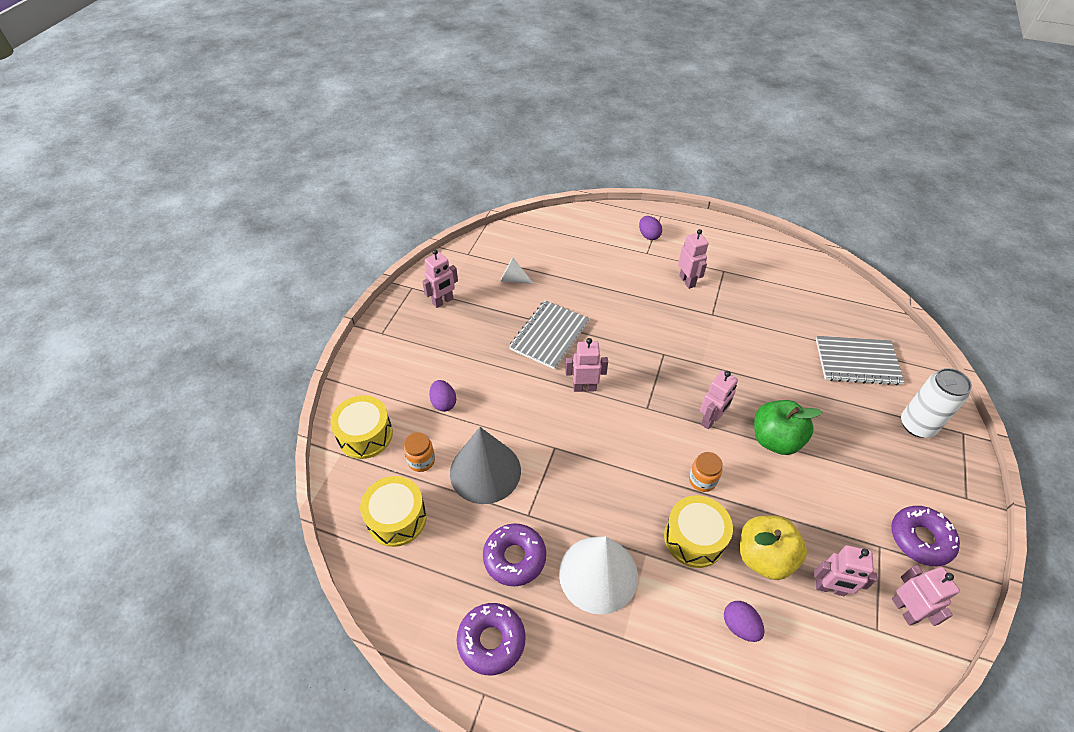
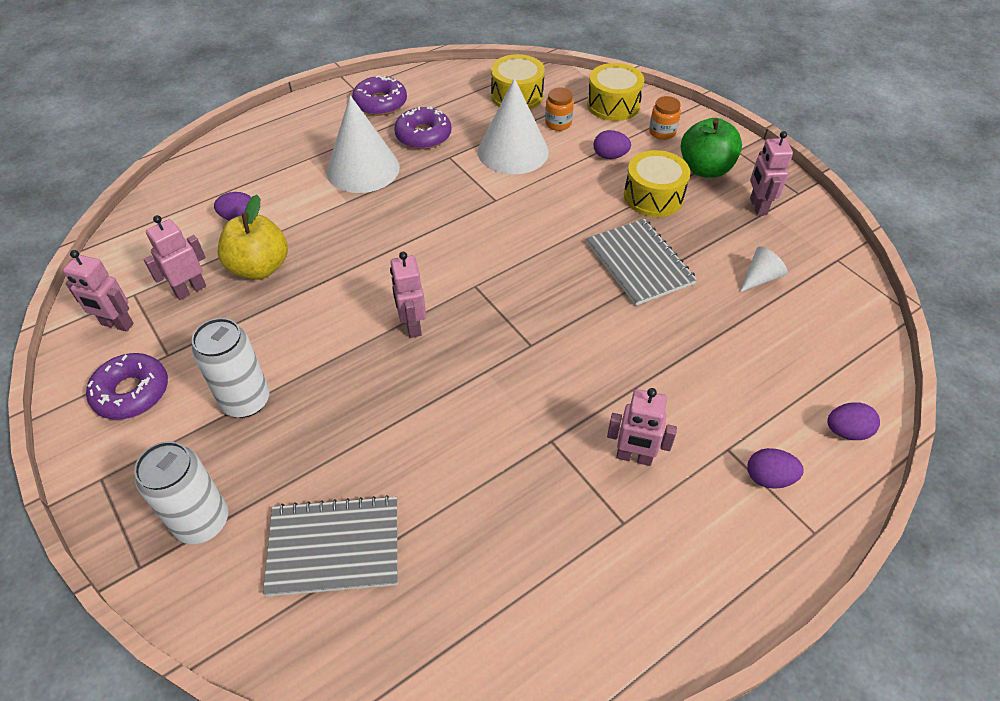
camera: 125 degrees right, 0 degrees up
(485, 471) = (513, 151): grey cone -> white cone
(584, 387) = (543, 253): pink robot -> none
(595, 220) = (846, 431): none -> purple egg
(694, 538) = (324, 236): yellow drum -> yellow drum (653, 196)
(702, 480) = (362, 275): orange jar -> orange jar (662, 132)
(775, 440) = (337, 362): green apple -> green apple (705, 169)
(848, 466) = (246, 401): none -> white can
(857, 362) = (334, 547): grey notebook -> grey notebook turned 45 degrees clockwise

